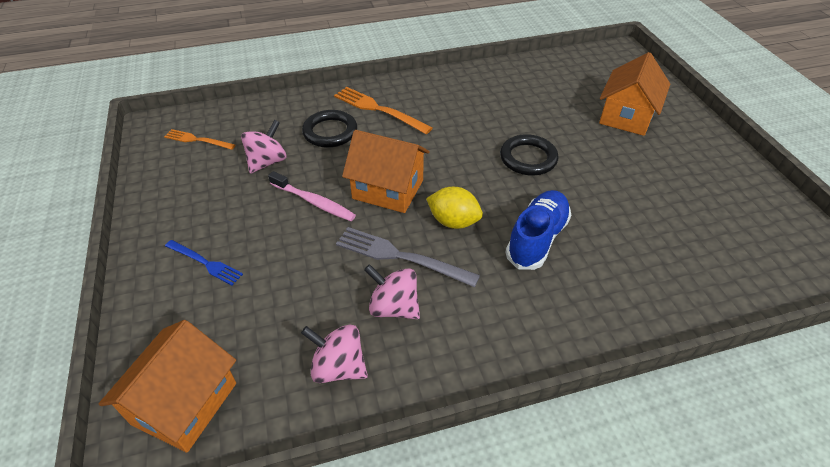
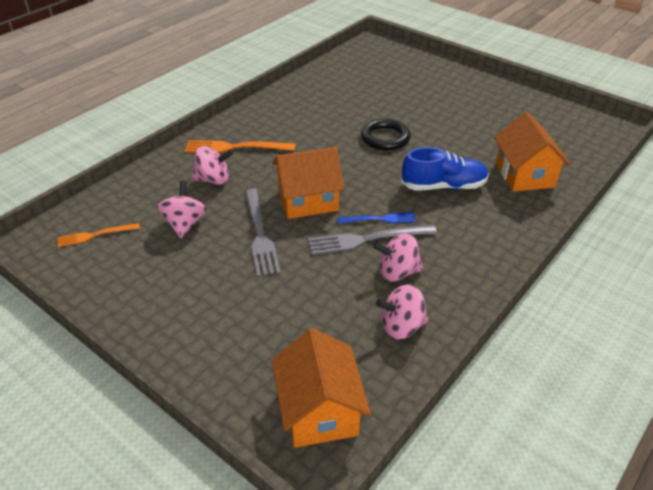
camera: 35 degrees left, 5 degrees down
(205, 263) = (221, 318): blue fork -> blue fork (380, 219)
(314, 202) = (260, 234): pink toothbrush -> grey fork
(330, 132) = (213, 180): black ring -> pink spinning top
(453, 221) = (378, 200): yellow lemon -> none
(537, 239) = (443, 186): blue shoe -> blue shoe turned 90 degrees clockwise
(626, 116) = (421, 85): orange house -> orange house (524, 175)

